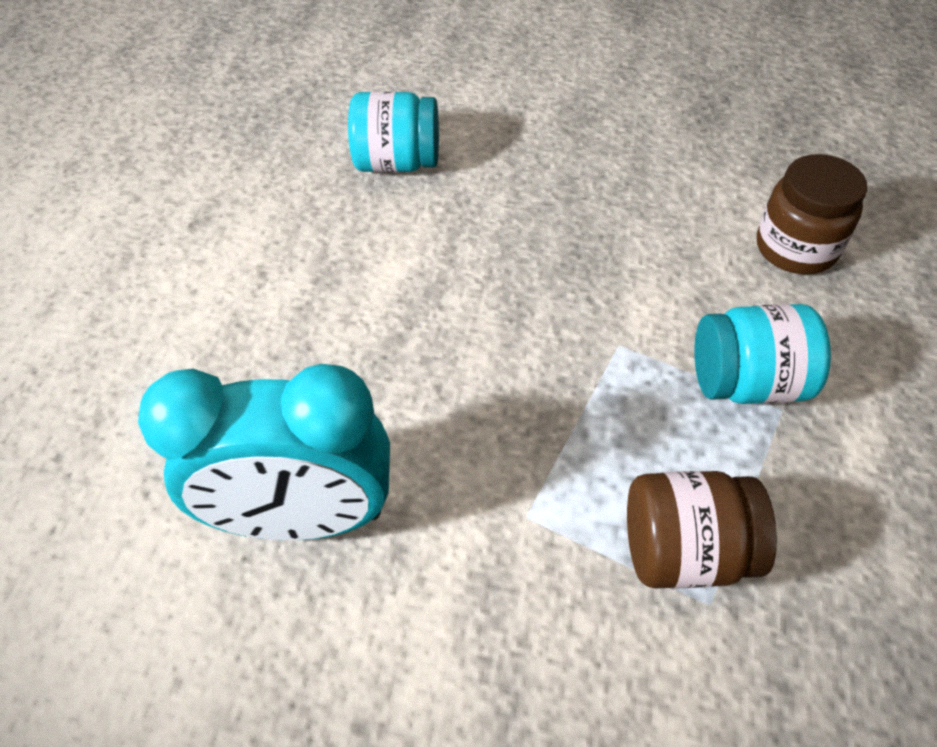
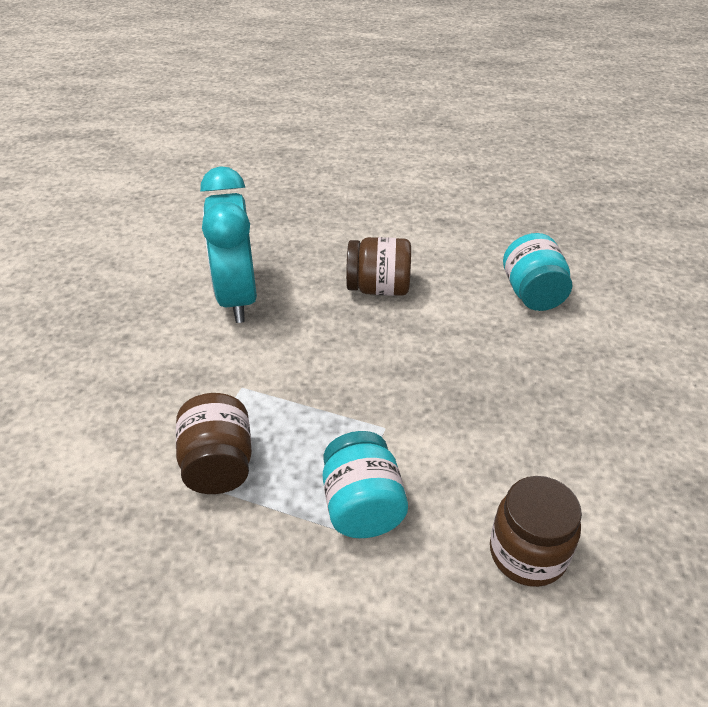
camera: 80 degrees right, 10 degrees down
(338, 317) = (378, 288): none -> brown jar

